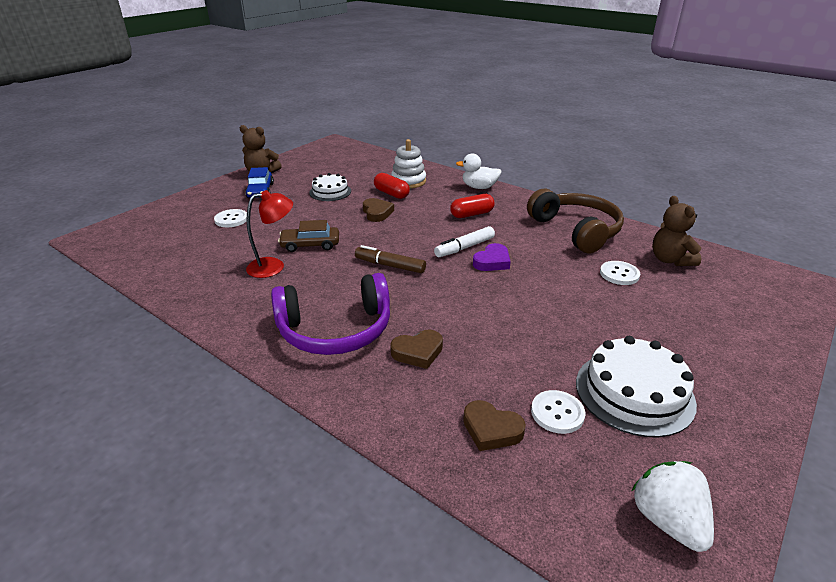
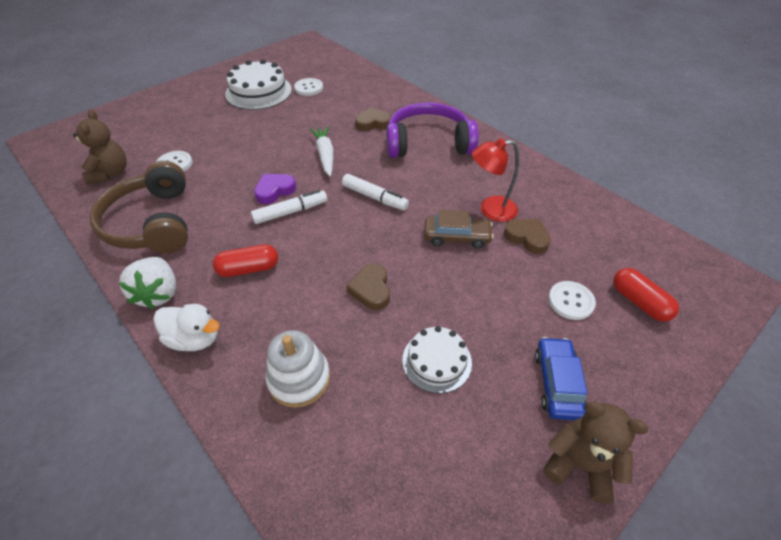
camera: 170 degrees left, 15 degrees up
(390, 265) = (374, 197): brown marker -> white marker
(391, 194) = (339, 339): red capsule -> red capsule (639, 302)
(461, 300) = (325, 155): none -> white carrot
(491, 429) = (347, 85): brown heart -> brown heart (527, 237)
(667, 520) = (293, 55): white strawberry -> white strawberry (159, 293)

